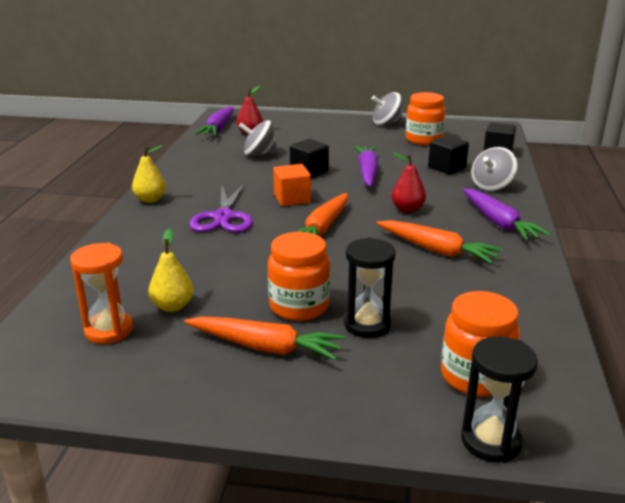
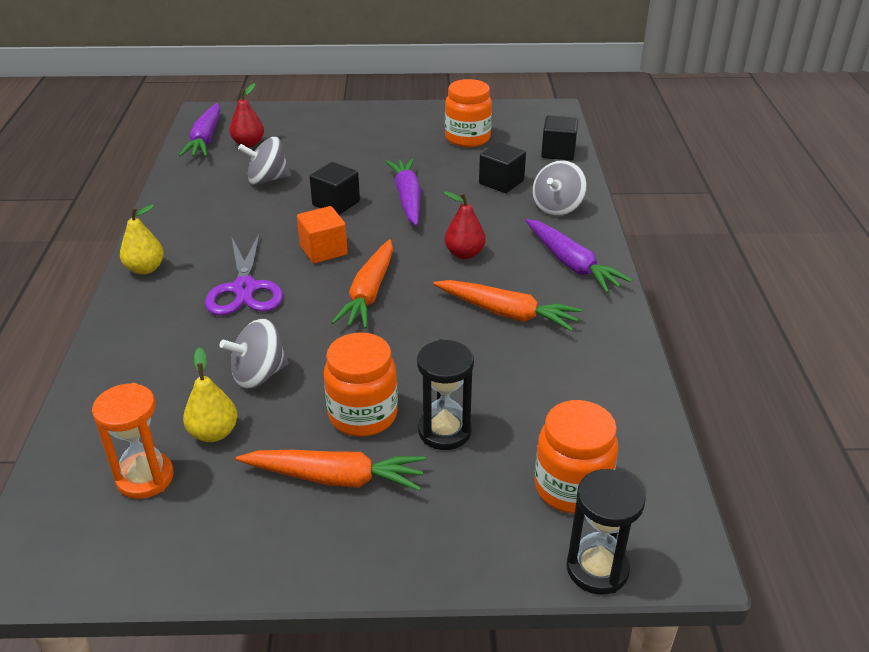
camera: 10 degrees left, 10 degrees up
(386, 123) = (418, 113): grey spinning top -> grey spinning top (259, 375)

